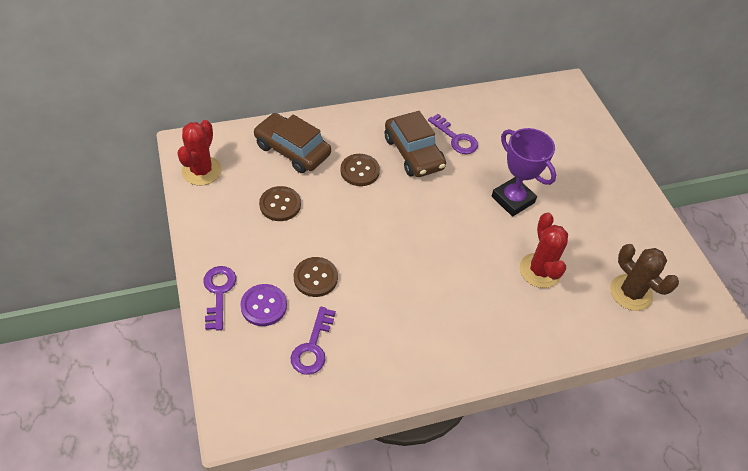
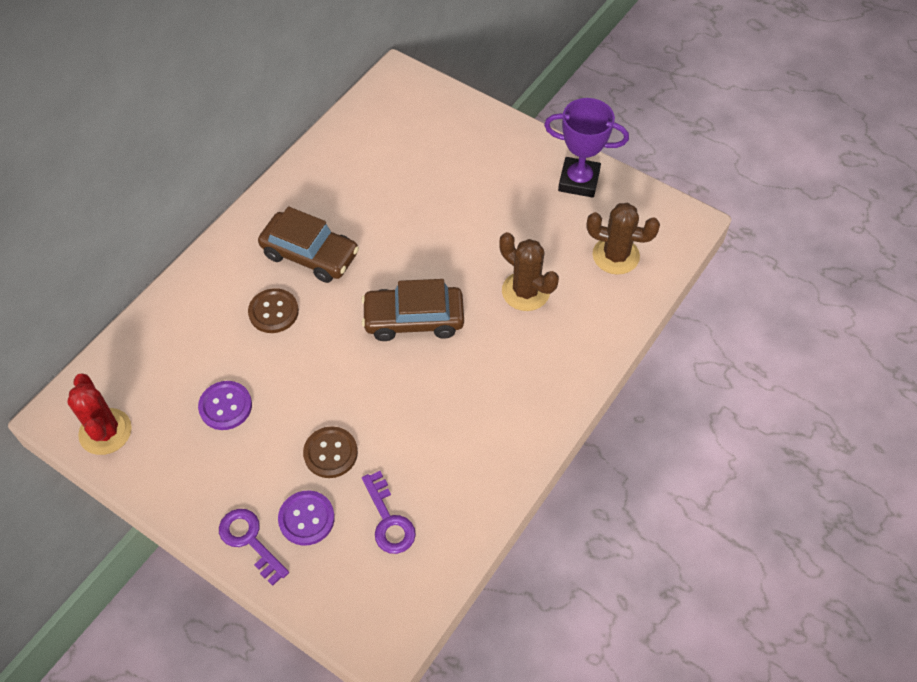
camera: 35 degrees left, 5 degrees up
(280, 205) = (225, 406): brown button -> purple button
(292, 150) = (182, 339): brown car -> brown car (414, 319)
(456, 138) = (338, 209): purple key -> none
(512, 199) = (445, 237): purple trophy -> purple trophy (579, 181)
(540, 270) = (525, 291): red cactus -> brown cactus

